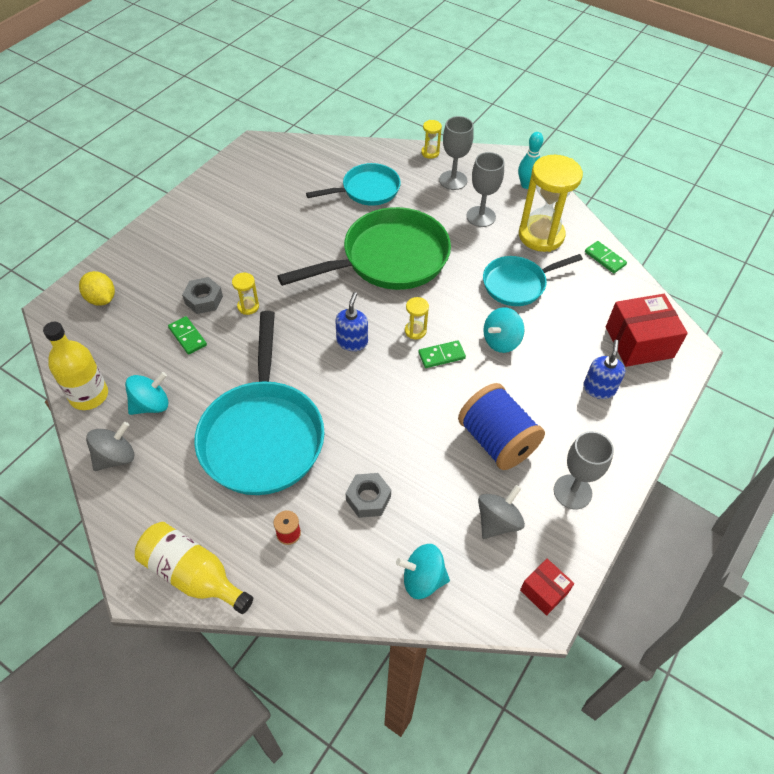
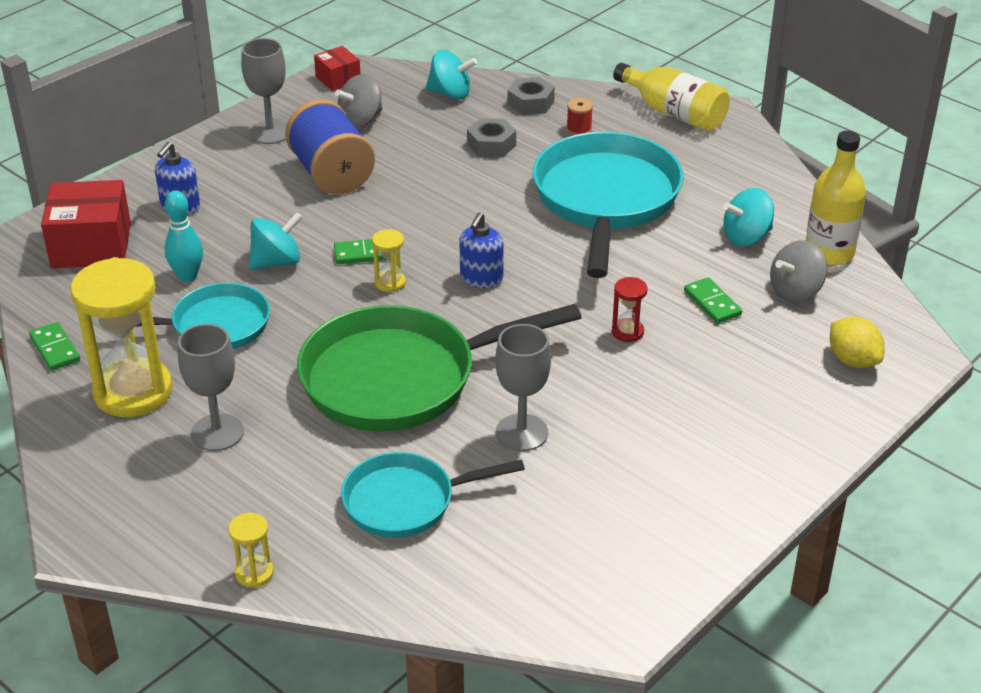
camera: 170 degrees left, 15 degrees down
(116, 457) = (776, 196): grey spinning top -> grey spinning top (795, 292)
(204, 300) = (695, 346): grey nut -> grey nut (531, 103)
(248, 306) = (627, 332): yellow hourglass -> red hourglass
(453, 180) = (235, 506): grey goblet -> grey goblet (521, 432)
(526, 185) = (101, 484): turquoise bowling pin -> turquoise bowling pin (187, 276)

